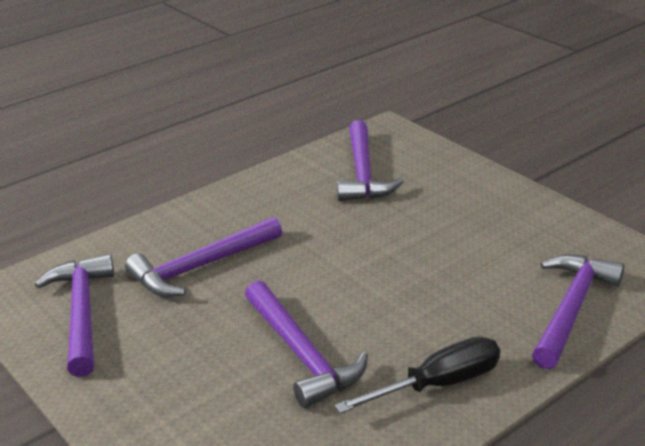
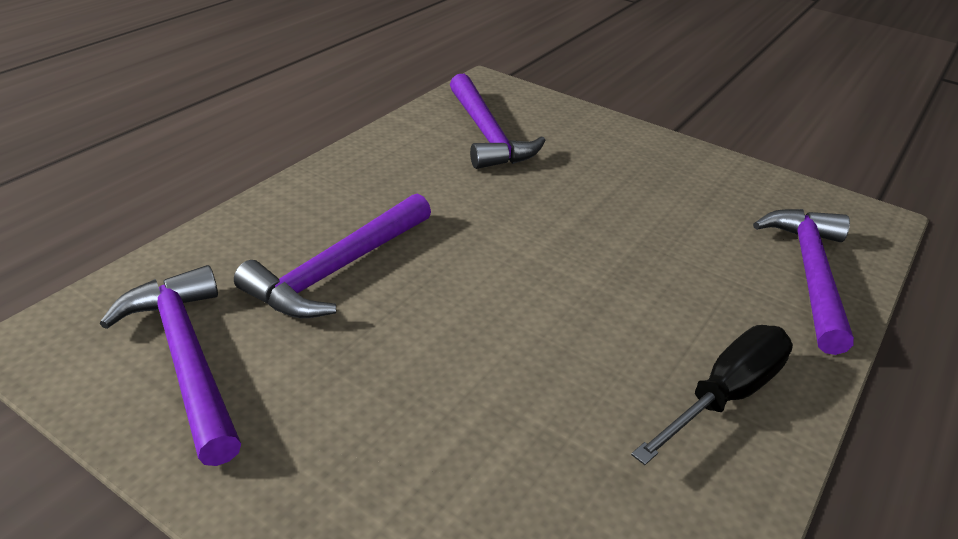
camera: 20 degrees left, 5 degrees up
(301, 354) = (531, 378): purple hammer -> none

